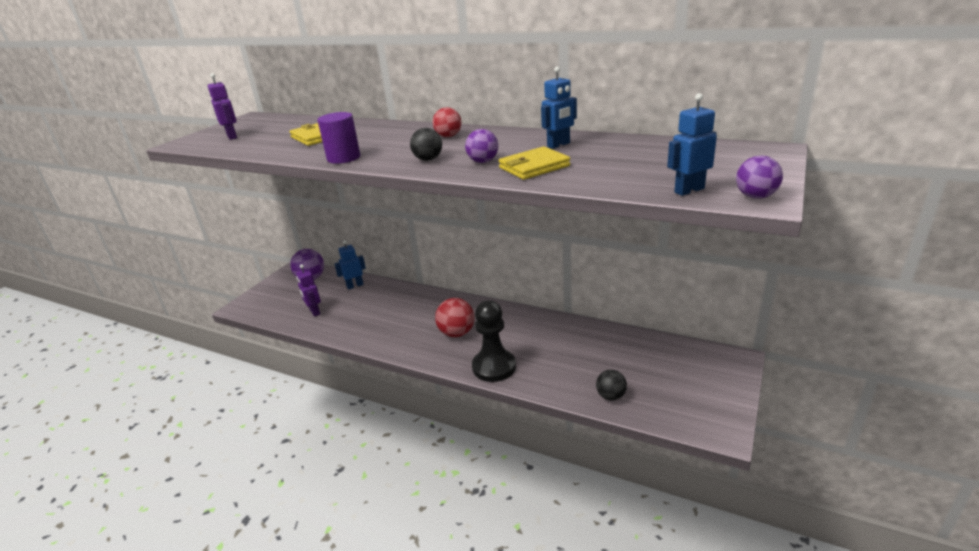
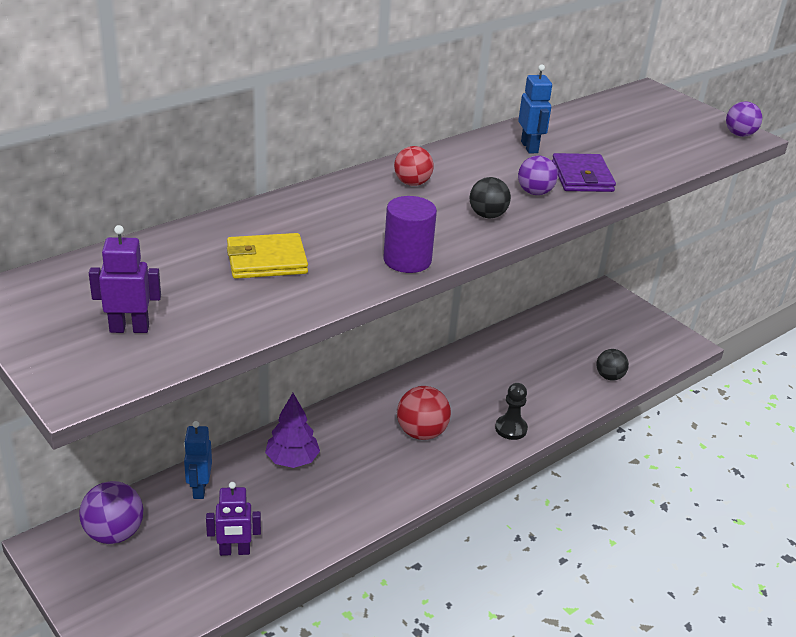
camera: 70 degrees left, 5 degrees up
(396, 301) = (292, 460): none -> purple tree
(494, 367) = (511, 429): black pawn -> black pawn, size x0.59
(534, 167) = (582, 177): yellow wallet -> purple wallet
(689, 190) = (707, 147): blue robot -> none

